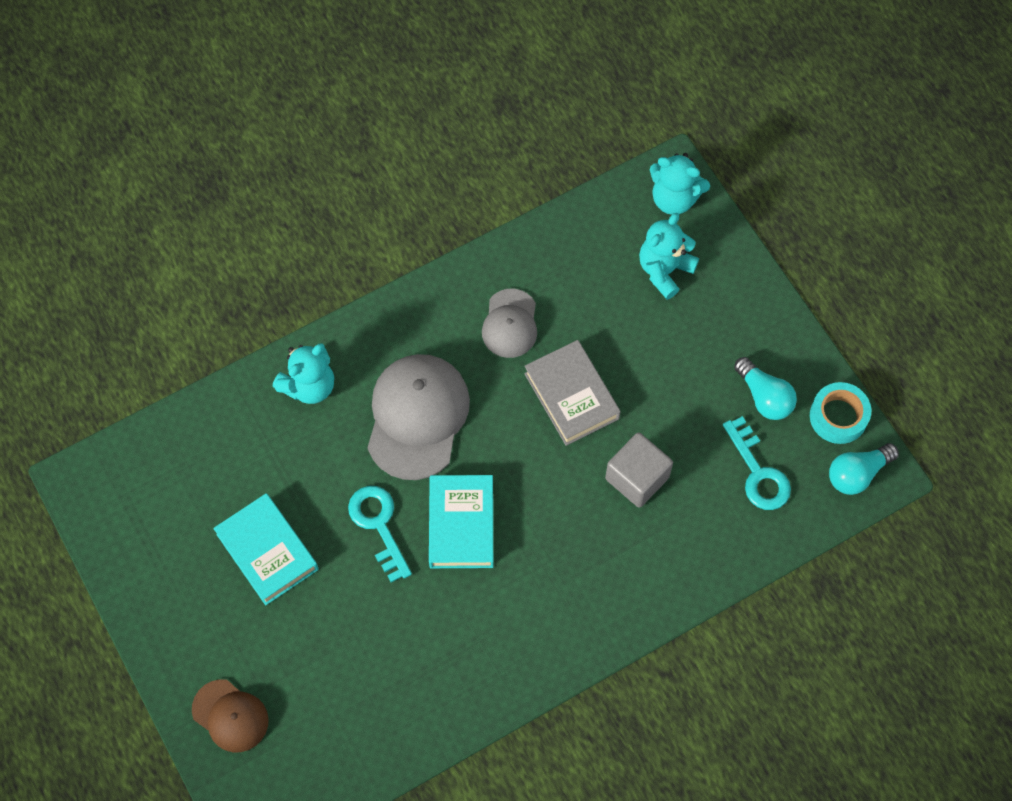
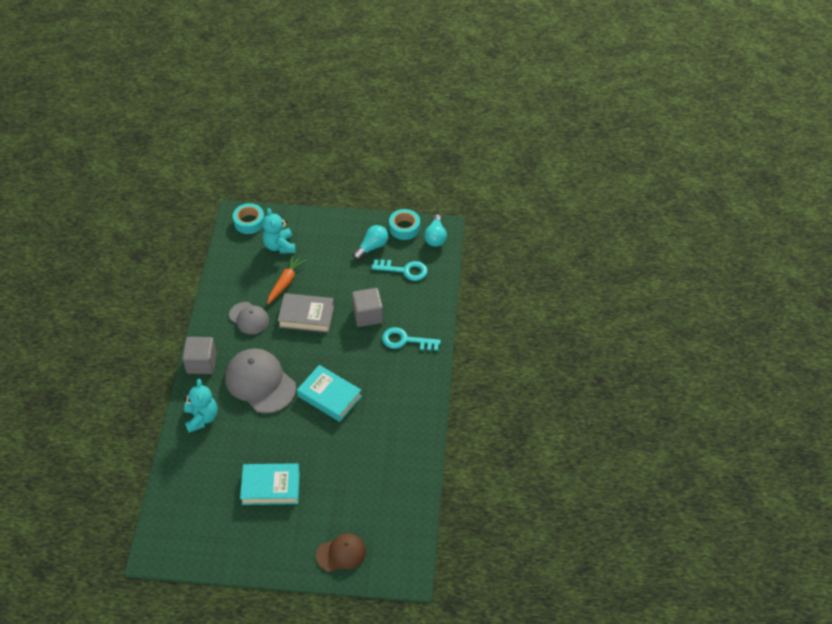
camera: 55 degrees left, 15 degrees down
(378, 525) = (300, 430): turquoise key -> turquoise key (405, 340)
(393, 319) = (201, 363): none -> grey cube
(607, 325) = (285, 282): none -> orange carrot
(674, 198) = (249, 222): turquoise teddy bear -> turquoise tape
(764, 396) = (372, 247): turquoise light bulb -> turquoise light bulb turned 45 degrees counterclockwise

